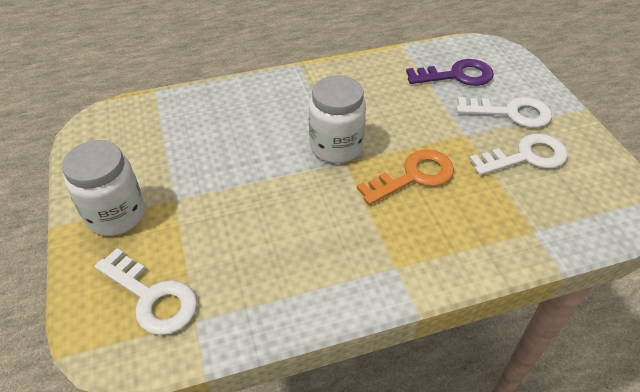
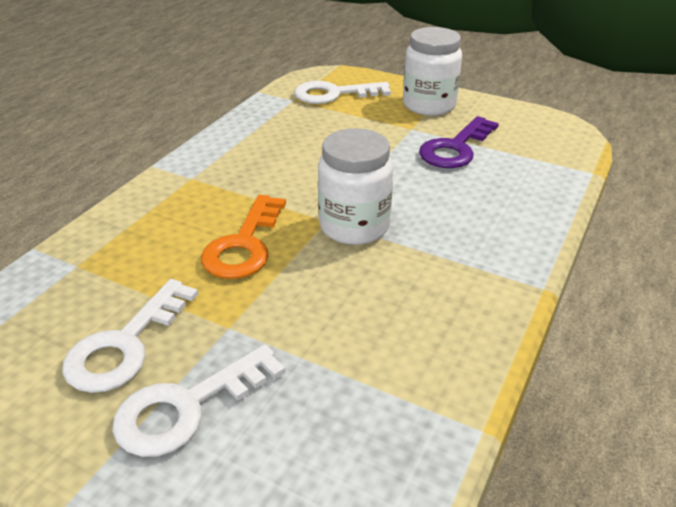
camera: 135 degrees right, 10 degrees down
(457, 75) = (330, 427): purple key -> purple key (455, 148)

